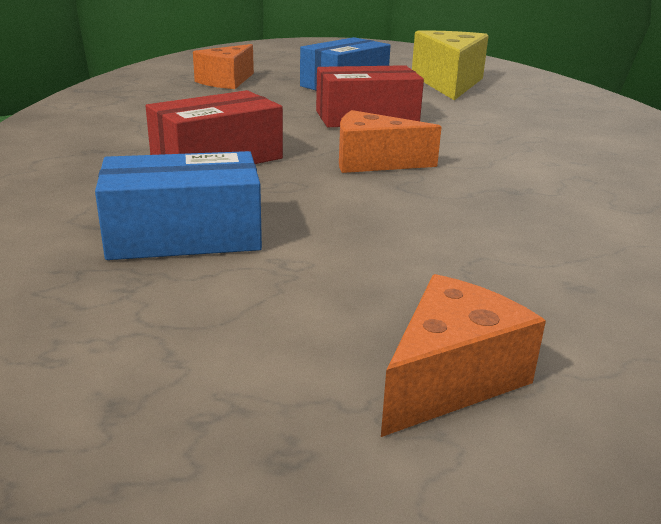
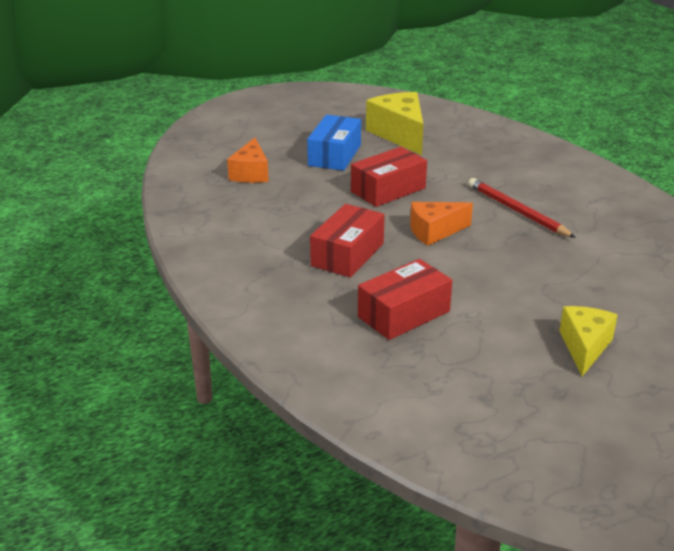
camera: 25 degrees left, 5 degrees up
(184, 235) = (404, 314): blue box -> red box
(450, 378) = (584, 347): orange cheese -> yellow cheese
(529, 167) = (517, 211): none -> red pencil

